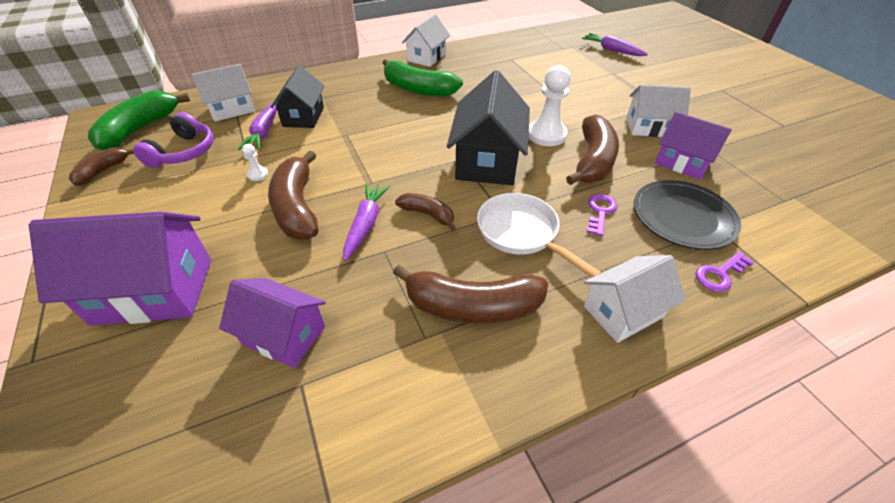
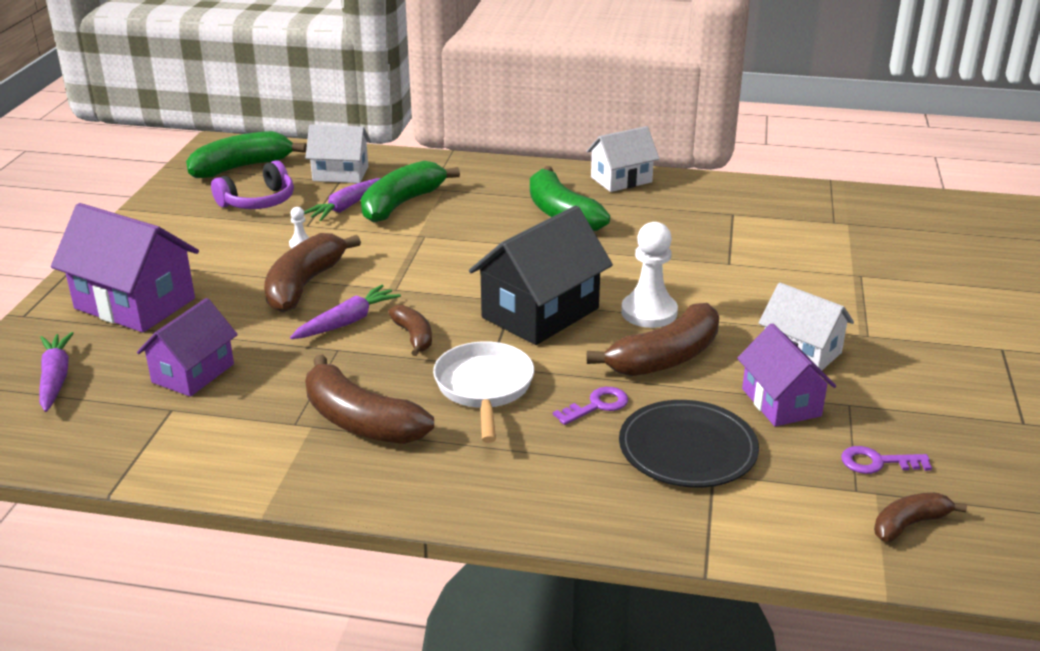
camera: 35 degrees right, 15 degrees down
(103, 171) = (180, 196): brown banana -> brown banana (909, 524)
(284, 335) = (193, 373): purple house -> purple house turned 60 degrees clockwise
(303, 116) = (402, 203): black house -> green banana
(612, 50) = (907, 246): purple carrot -> purple carrot (55, 378)
(623, 312) = (492, 487): white house -> none
(719, 274) = (644, 509): purple key -> purple key (877, 462)

